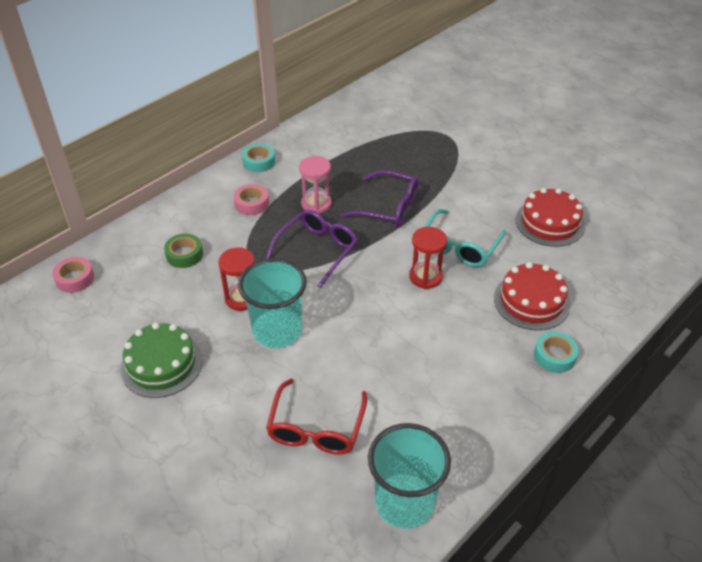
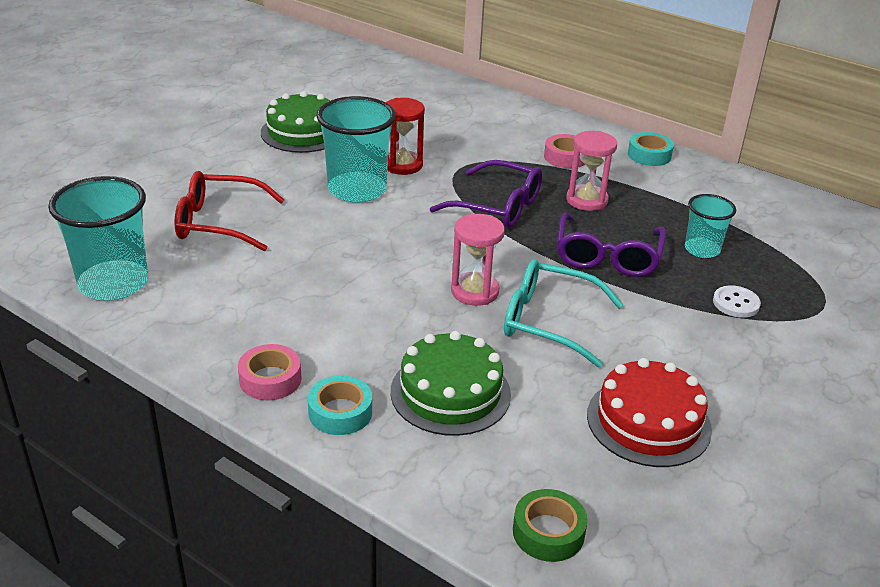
camera: 80 degrees right, 10 degrees down
(75, 278) = (409, 79): pink tape -> pink tape (270, 379)
(184, 255) = (461, 127): green tape -> green tape (548, 532)
(384, 165) = (702, 249): none -> turquoise cup
(425, 277) = (474, 291): red hourglass -> pink hourglass
(442, 165) = (736, 303): none -> white button
(531, 301) = (450, 392): red cake -> green cake

